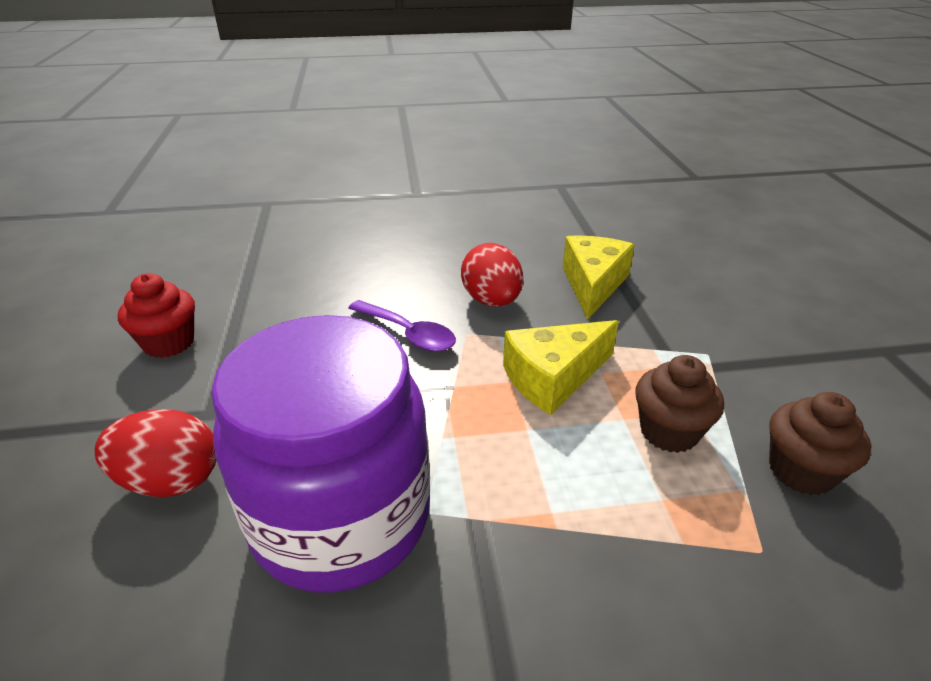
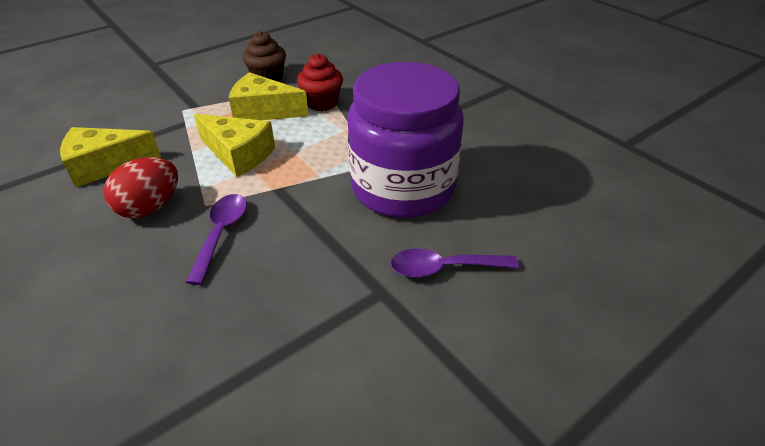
camera: 120 degrees left, 5 degrees up
(169, 343) = (323, 393): red cupcake -> red cupcake (322, 103)
(171, 480) = (444, 268): red egg -> purple spoon
(669, 431) = (263, 111): brown cupcake -> yellow cheese

